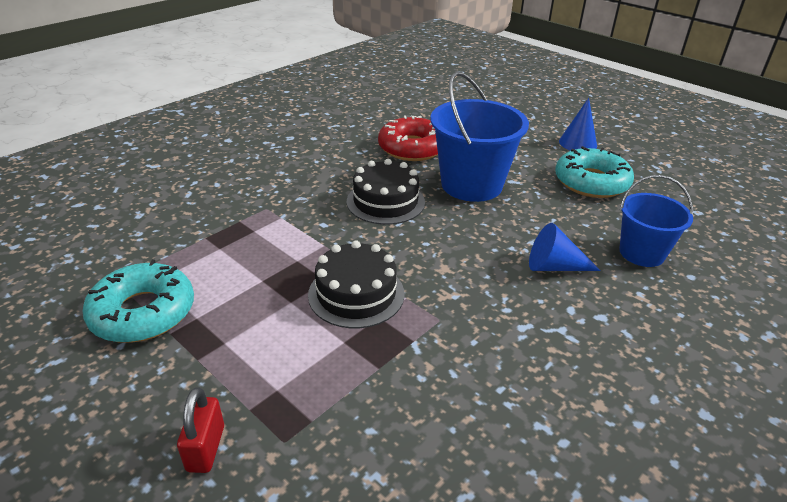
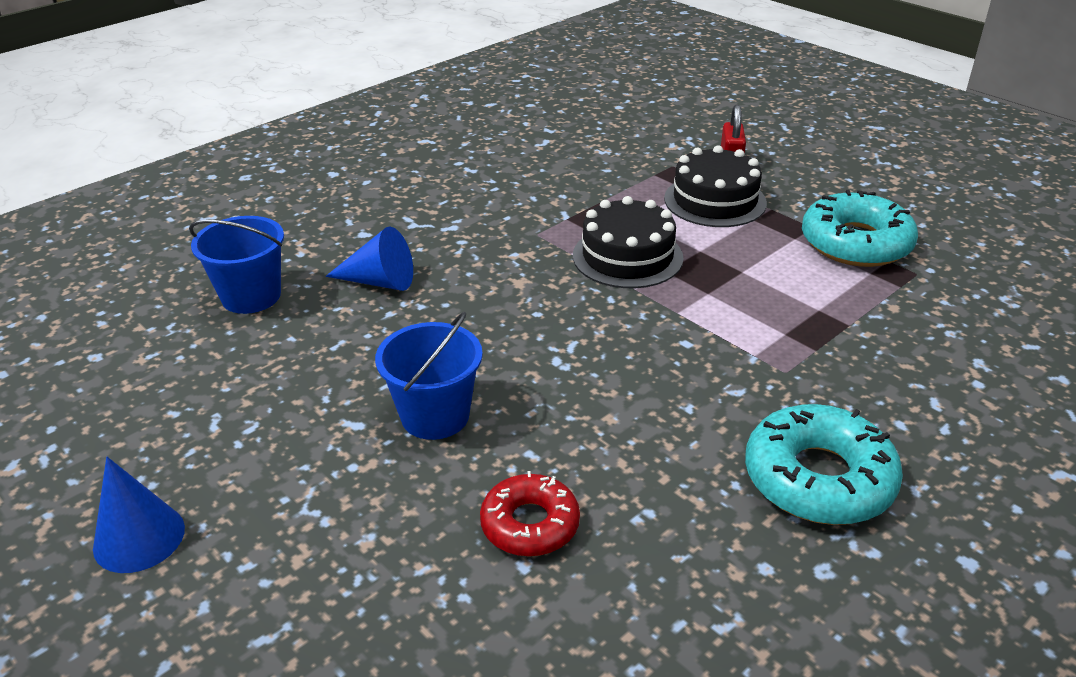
camera: 175 degrees left, 0 degrees up
(385, 202) = (592, 381): black cake -> black cake (715, 200)
(412, 148) = (530, 524): red donut -> red donut, size x0.63
(471, 185) = (435, 416): blue bucket -> blue bucket, size x0.61
(591, 182) = (211, 419): turquoise donut -> turquoise donut (818, 478)

